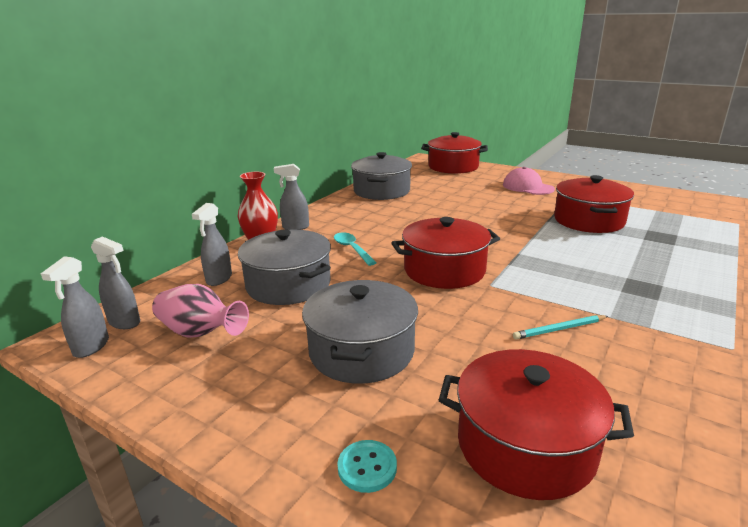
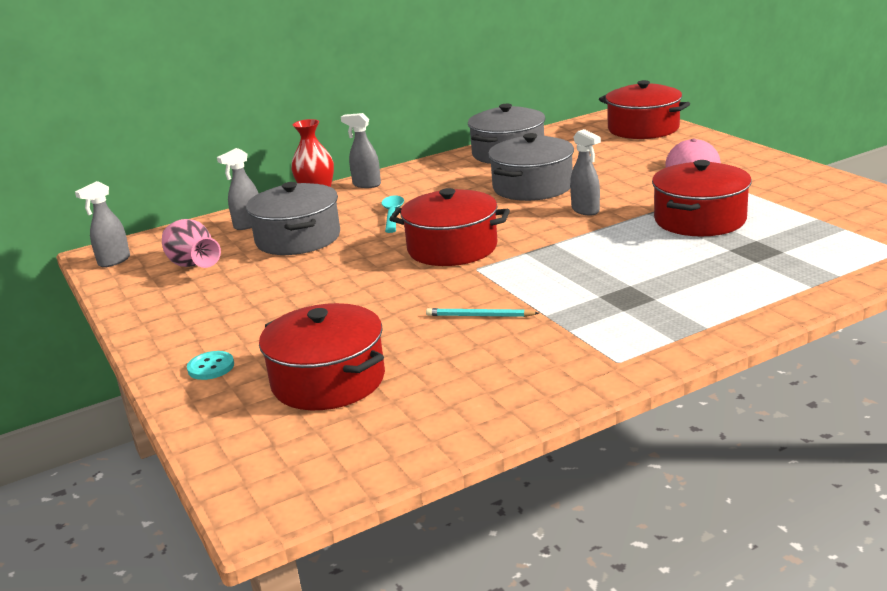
camera: 30 degrees right, 0 degrees up
(125, 322) = (149, 248): grey spray bottle -> grey spray bottle (585, 210)
(361, 351) = (293, 300): grey pot -> grey pot (532, 187)

